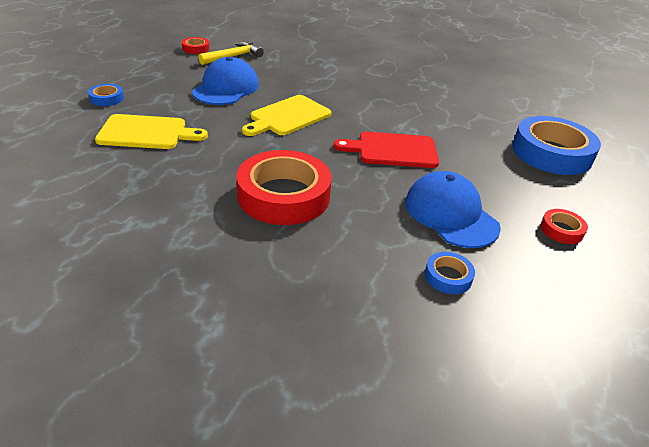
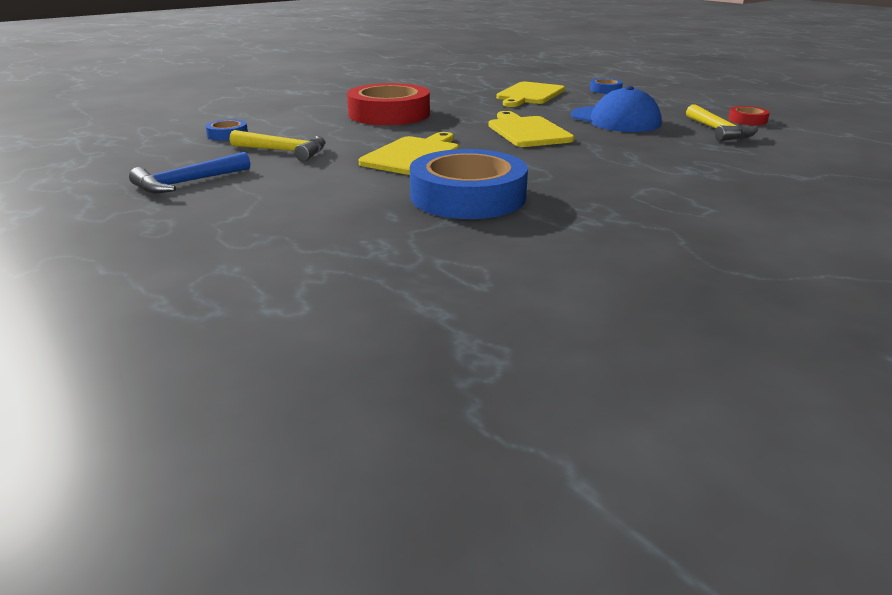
camera: 120 degrees right, 10 degrees down
(393, 150) = (413, 155): red cutting board -> yellow cutting board
(450, 214) = (284, 151): blue cap -> yellow hammer
(551, 153) = (298, 231): blue tape -> blue tape (468, 196)
(561, 230) = (188, 182): red tape -> blue hammer

